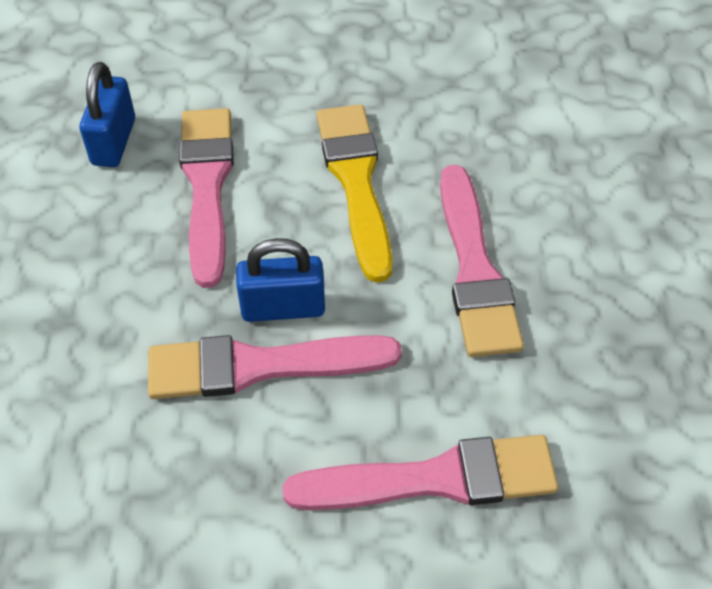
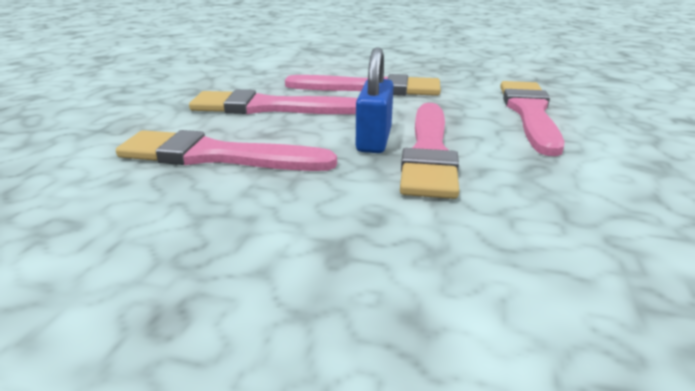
camera: 75 degrees left, 25 degrees down
(113, 141) = (97, 196): blue padlock -> none
(356, 182) = (269, 107): yellow brush -> pink brush

